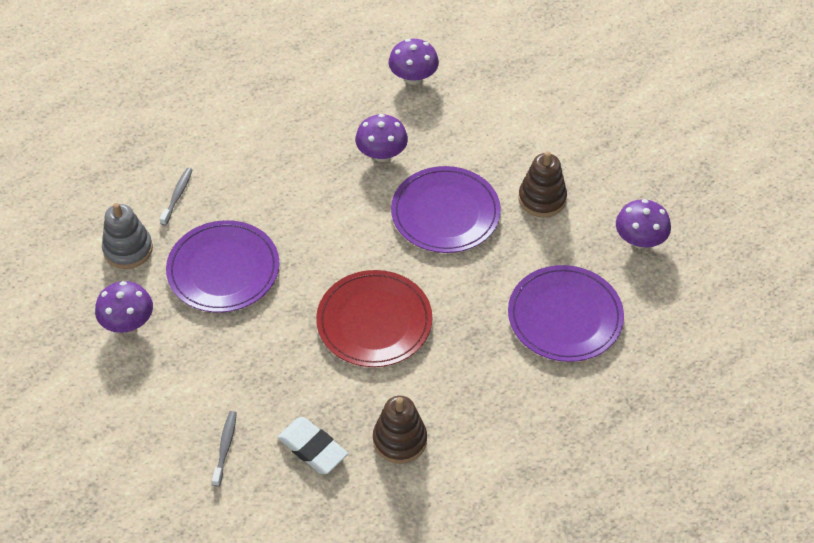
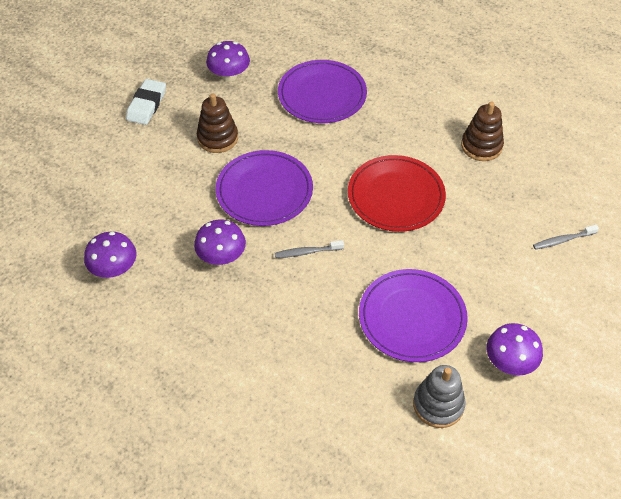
camera: 115 degrees left, 0 degrees up
(177, 196) = (355, 396): grey toothbrush -> grey toothbrush (307, 252)
(312, 448) = (524, 190): white eraser -> white eraser (147, 105)

